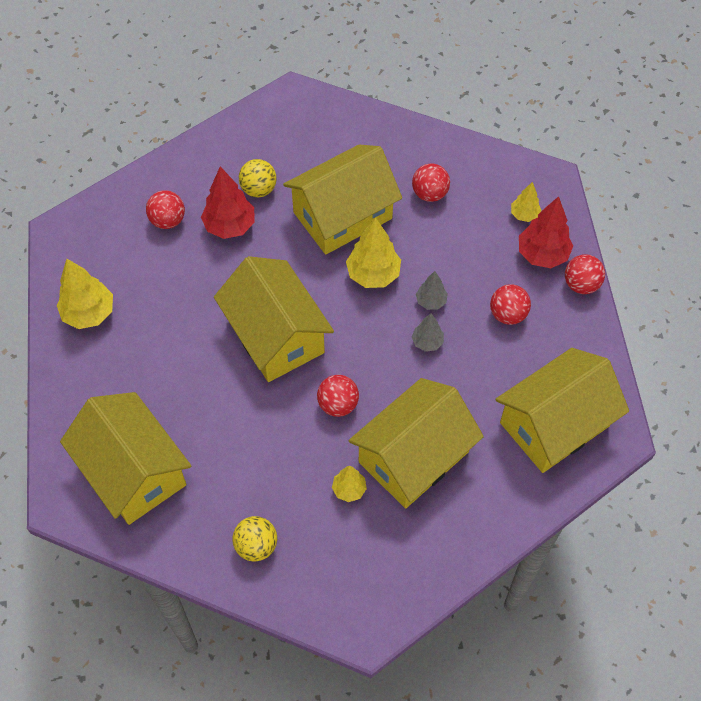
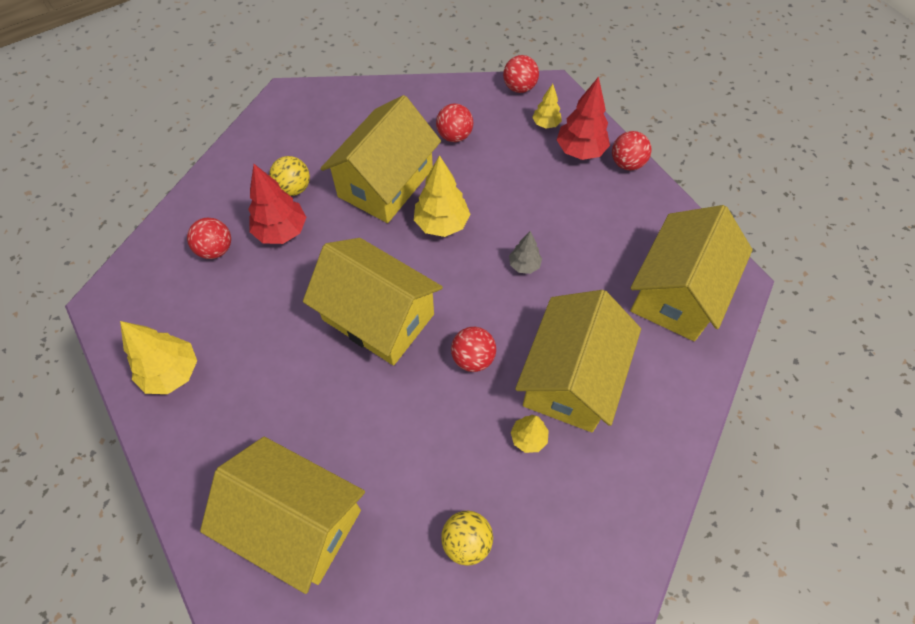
camera: 25 degrees left, 0 degrees up
(431, 301) = (507, 228): grey tree -> none
(508, 314) = (580, 212): red ball -> red ball (519, 87)

